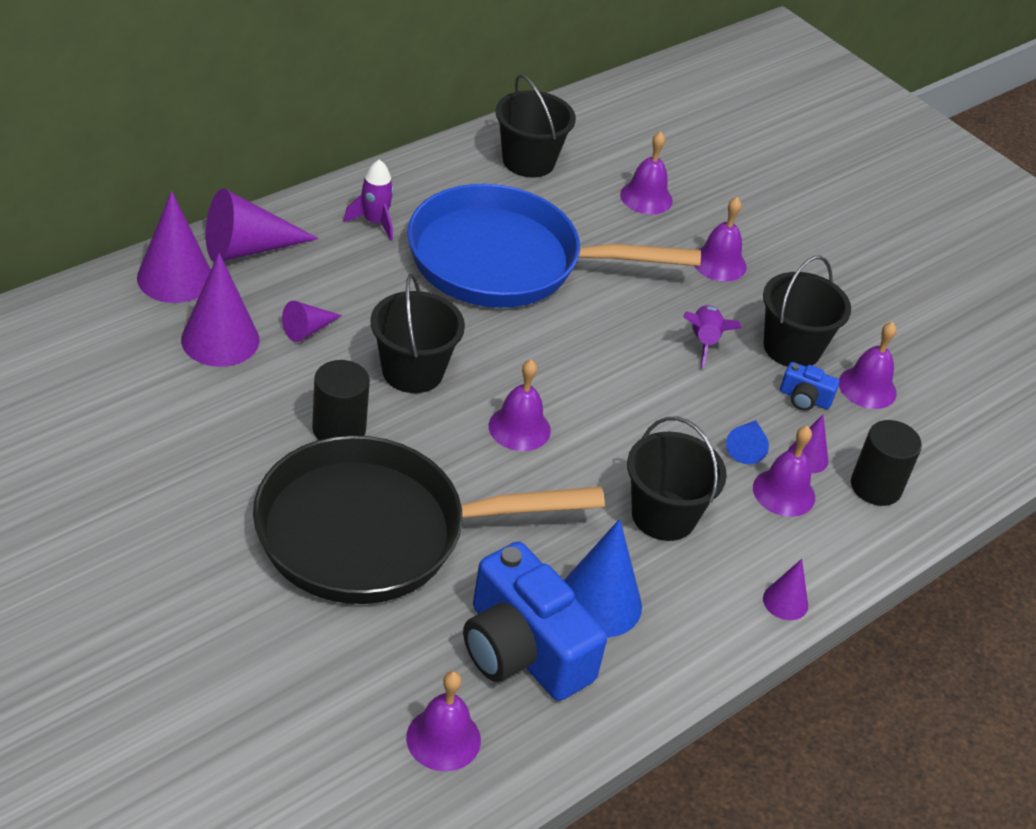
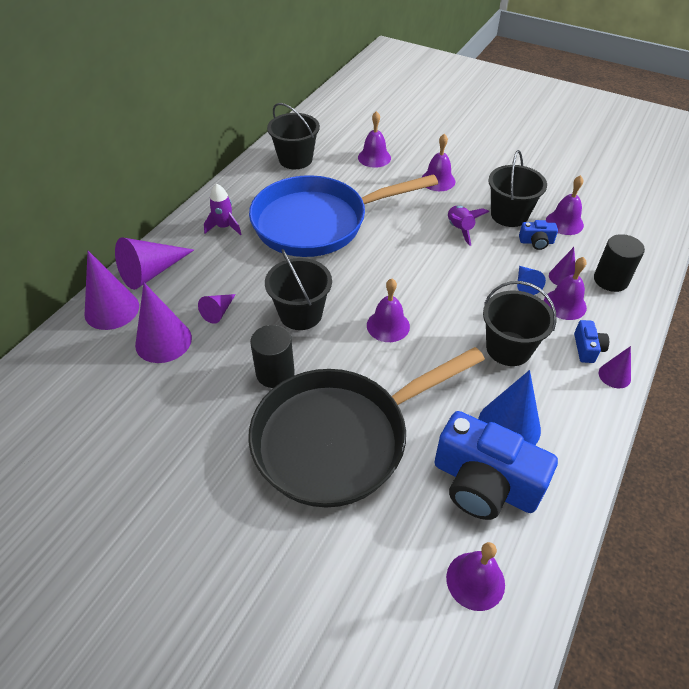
camera: 15 degrees left, 5 degrees up
(773, 556) = (587, 348): none -> blue camera

